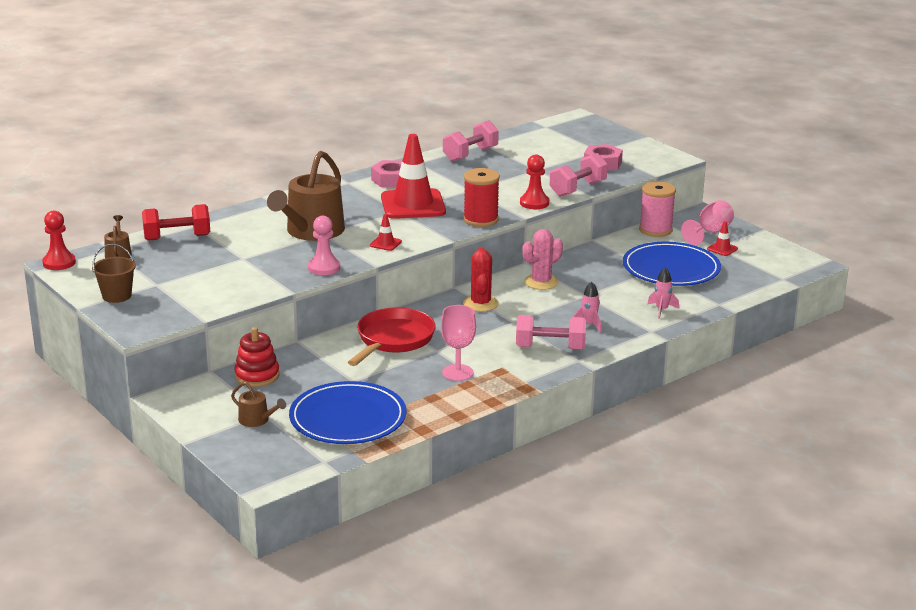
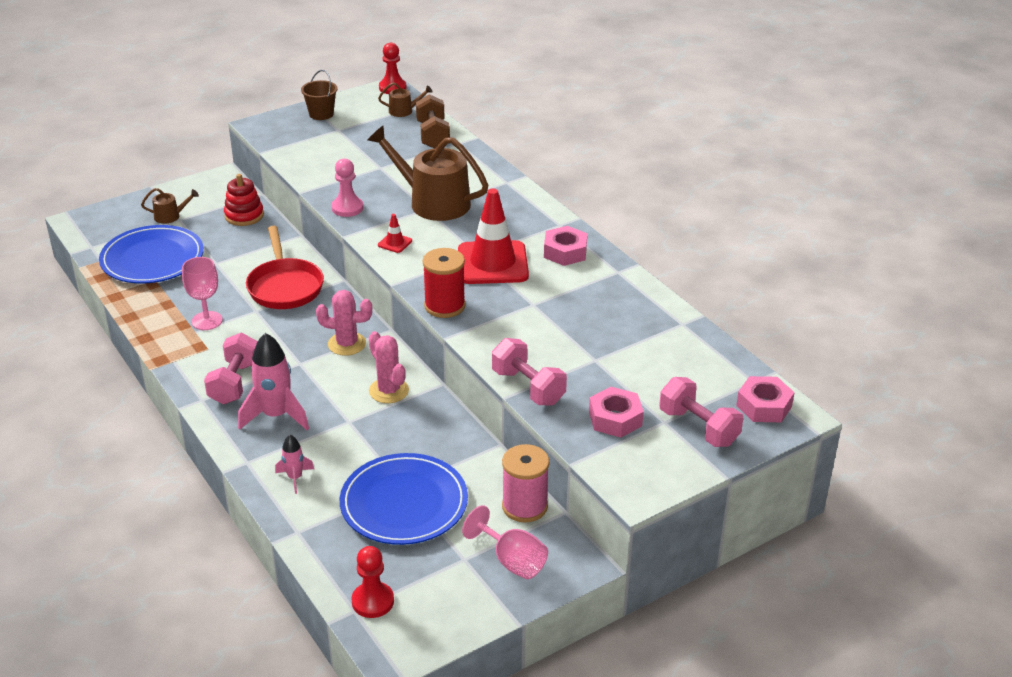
camera: 95 degrees right, 10 degrees up
(177, 237) = (433, 135): red dumbbell -> brown dumbbell
(257, 420) = (170, 216): brown watering can -> brown watering can turned 135 degrees counterclockwise
(393, 340) = (285, 286): red pan -> red pan turned 45 degrees clockwise
(470, 154) = (644, 311): pink dumbbell -> pink dumbbell (698, 427)
(480, 303) = (347, 344): red cactus -> pink cactus
(534, 203) = (487, 348): red pawn -> red pawn (373, 601)
(571, 125) = (764, 406): none -> pink nut
(589, 325) = (276, 416): pink rocket -> pink rocket, size x1.89
(722, 249) = (457, 564): red traffic cone -> none

